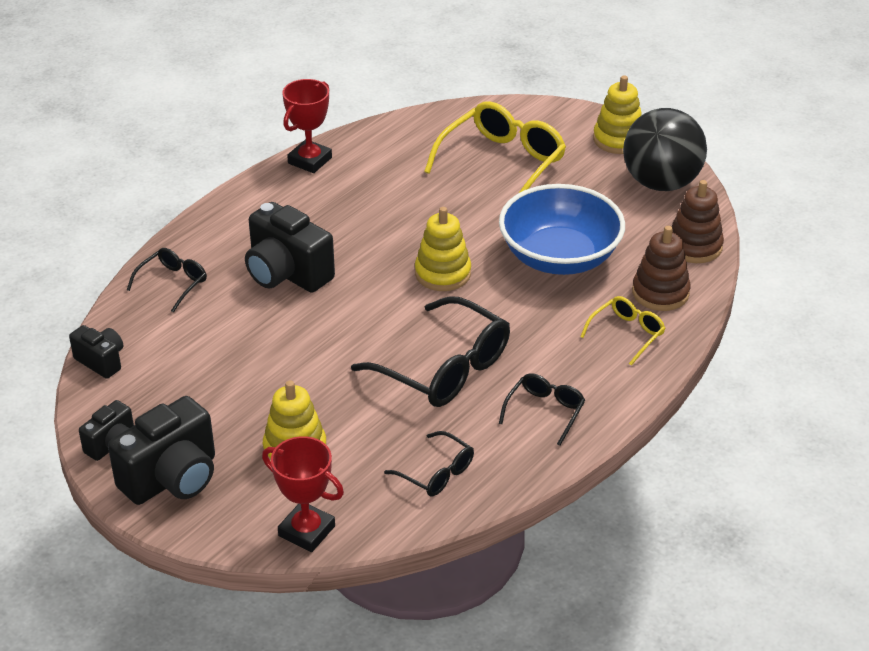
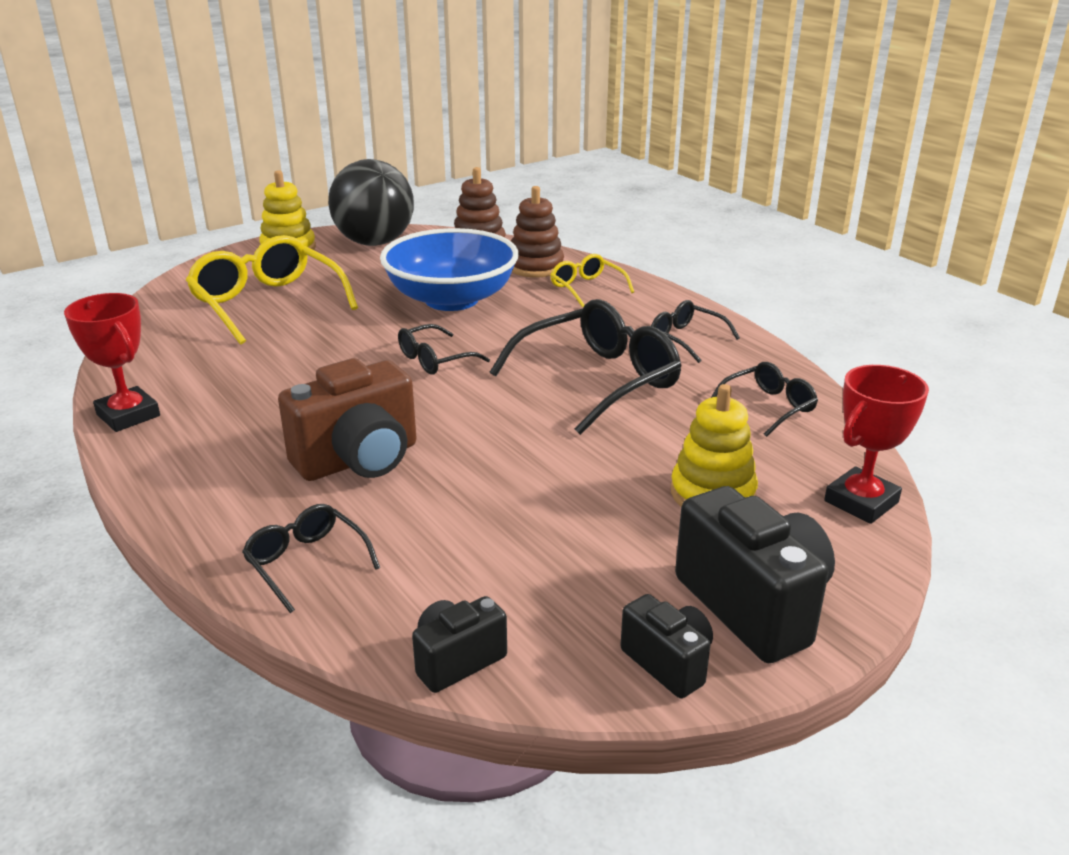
camera: 75 degrees left, 10 degrees down
(287, 274) = (359, 460): black camera -> brown camera
(443, 273) = (434, 360): yellow stacking toy -> black glasses

